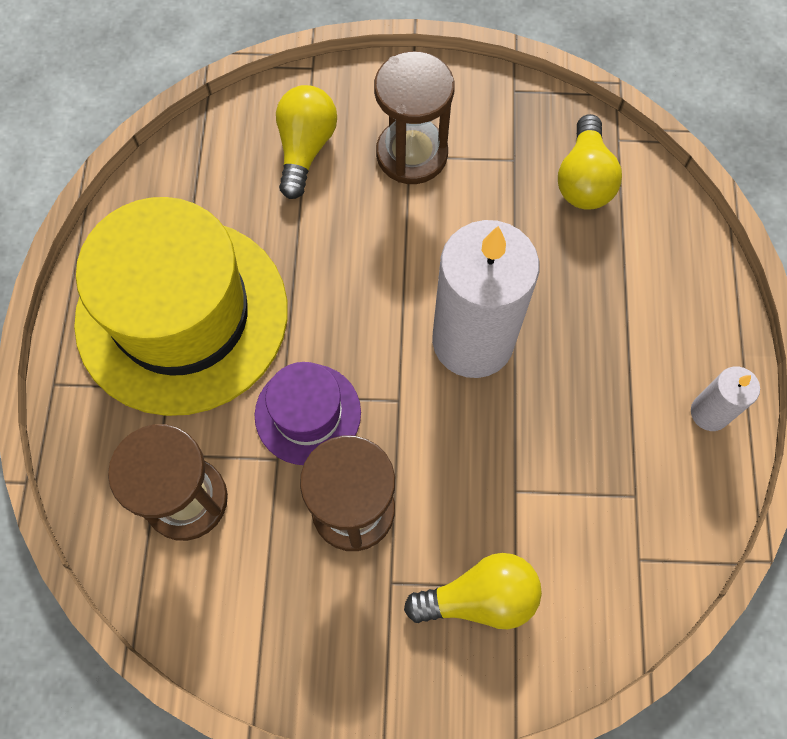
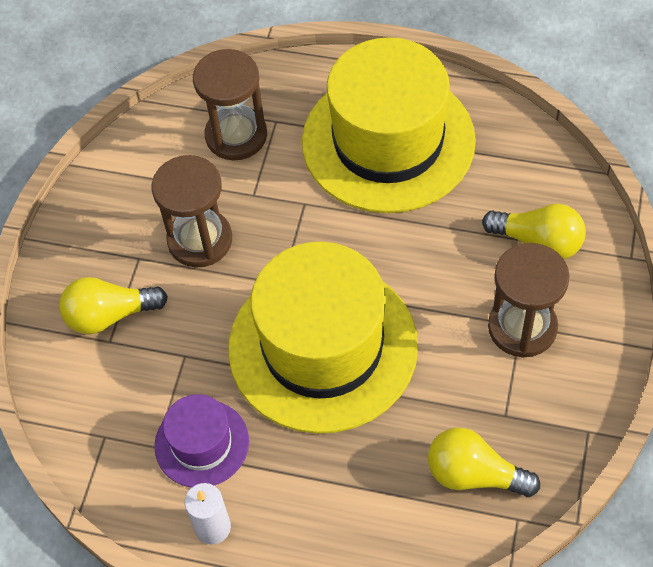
camera: 105 degrees right, 10 degrees down
(308, 414) = (285, 218): purple hat -> purple hat (201, 443)
(473, 341) = (323, 346): white candle -> yellow hat
(480, 598) = (109, 315): yellow light bulb -> yellow light bulb turned 75 degrees clockwise

